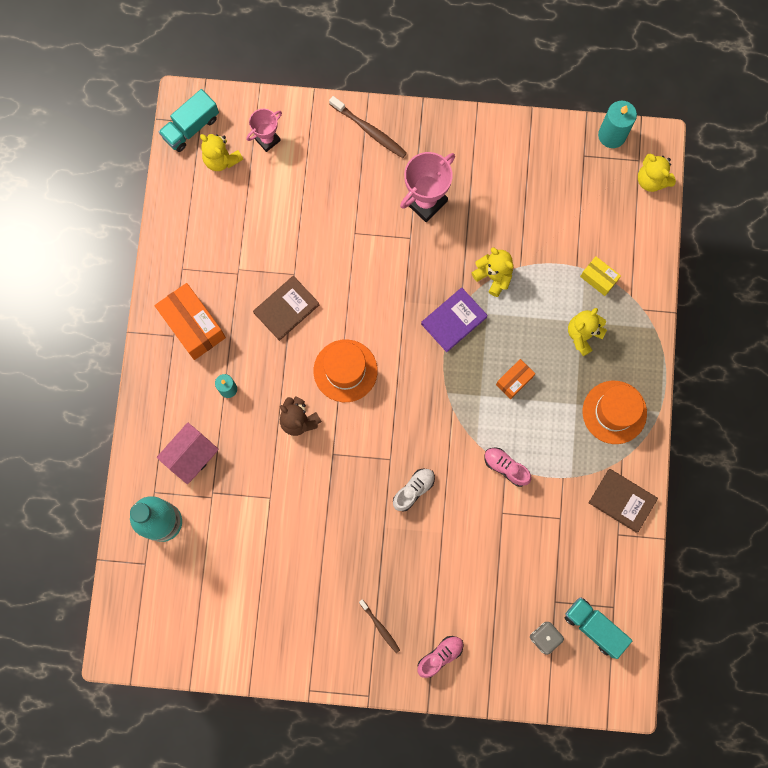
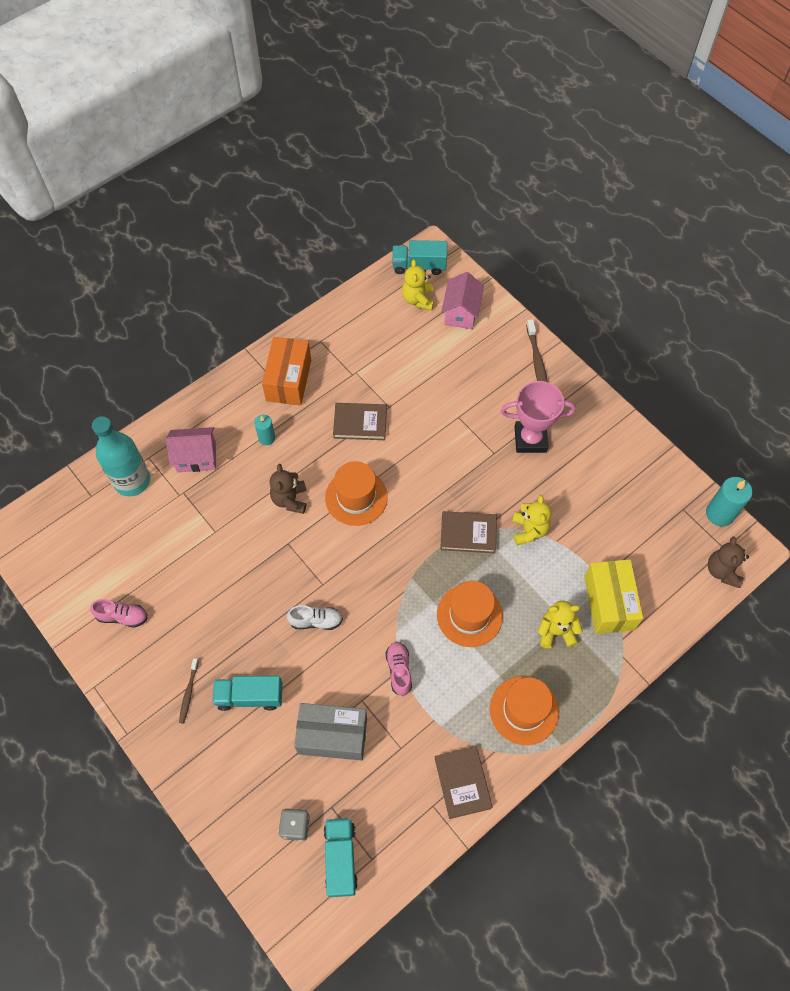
camera: 45 degrees right, 15 degrees down
(267, 139) = (461, 312): pink trophy -> pink house
(424, 587) = (250, 696): none -> turquoise truck
(440, 656) = (206, 758): pink shoe -> pink shoe (122, 616)
(453, 320) = (468, 533): purple book -> brown book
(507, 556) = (332, 736): none -> grey box
(514, 381) = (469, 615): orange box -> orange hat
(598, 278) = (609, 603): yellow box -> yellow box, size x1.85
(652, 180) = (722, 571): yellow teddy bear -> brown teddy bear

